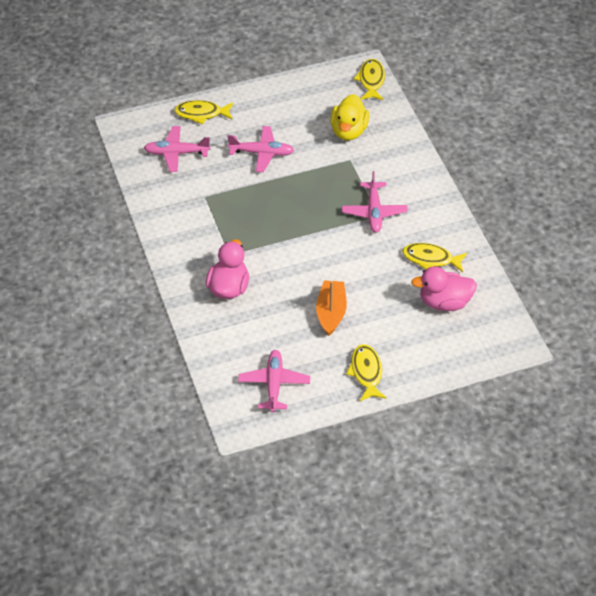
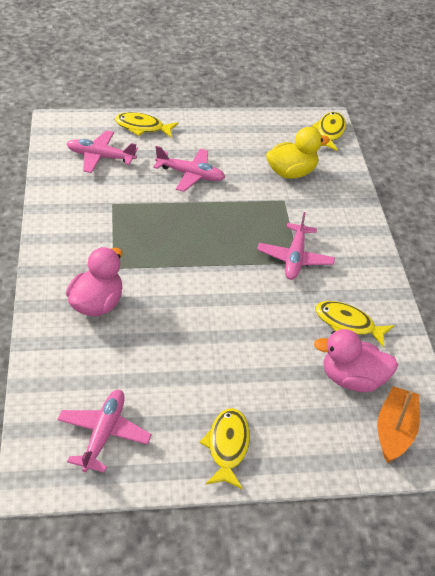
camera: 10 degrees right, 5 degrees down
(331, 312) = (207, 360): orange boat -> orange boat (395, 431)
(349, 131) = (291, 173): yellow duck -> yellow duck turned 135 degrees counterclockwise

